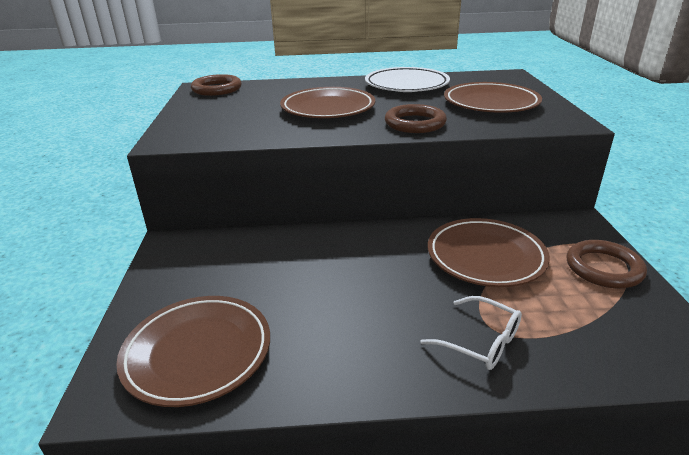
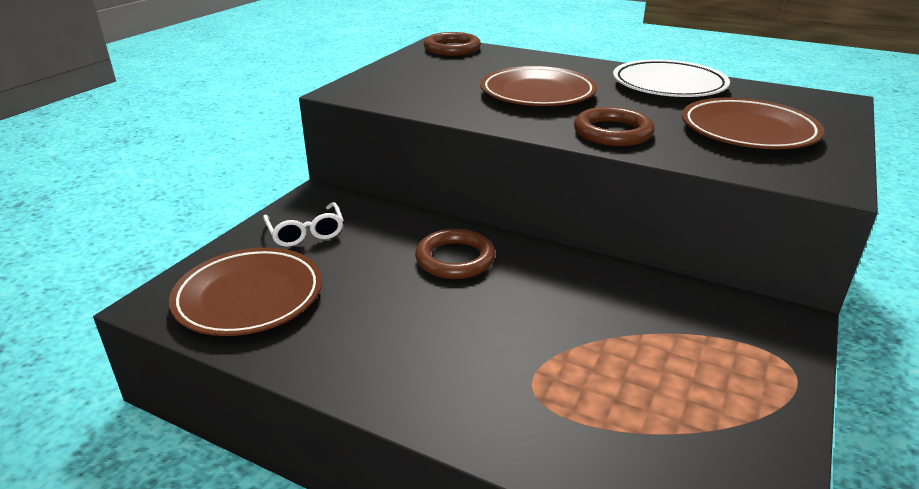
camera: 30 degrees right, 0 degrees up
(481, 342) = (504, 396): white glasses -> white glasses (306, 233)
(485, 257) = (611, 317): brown plate -> none
(603, 268) = (753, 386): brown ring -> brown ring (455, 259)

